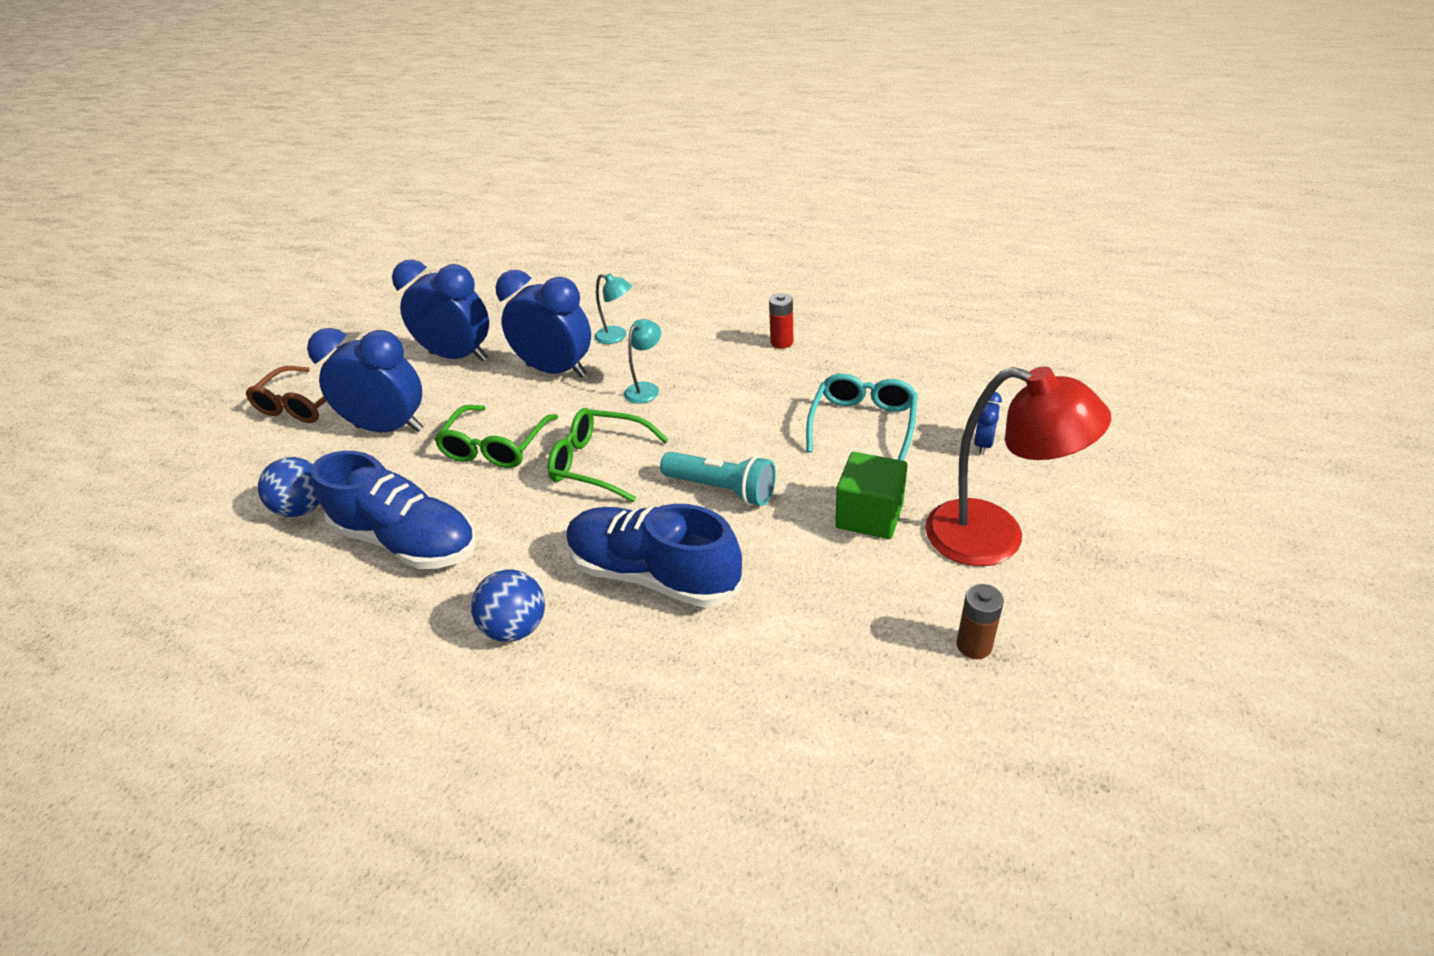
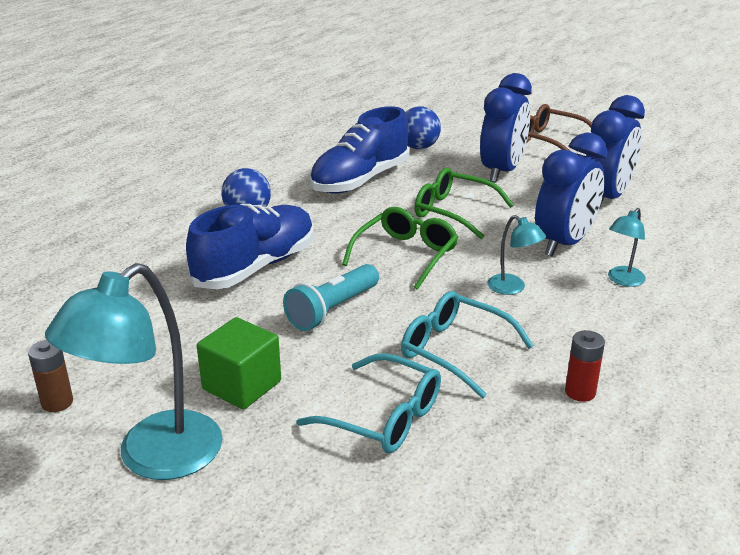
camera: 100 degrees right, 10 degrees down
(756, 405) = (454, 350): none -> turquoise glasses
(983, 444) = (294, 503): blue clock -> none
(995, 538) = (154, 458): red lamp -> turquoise lamp

